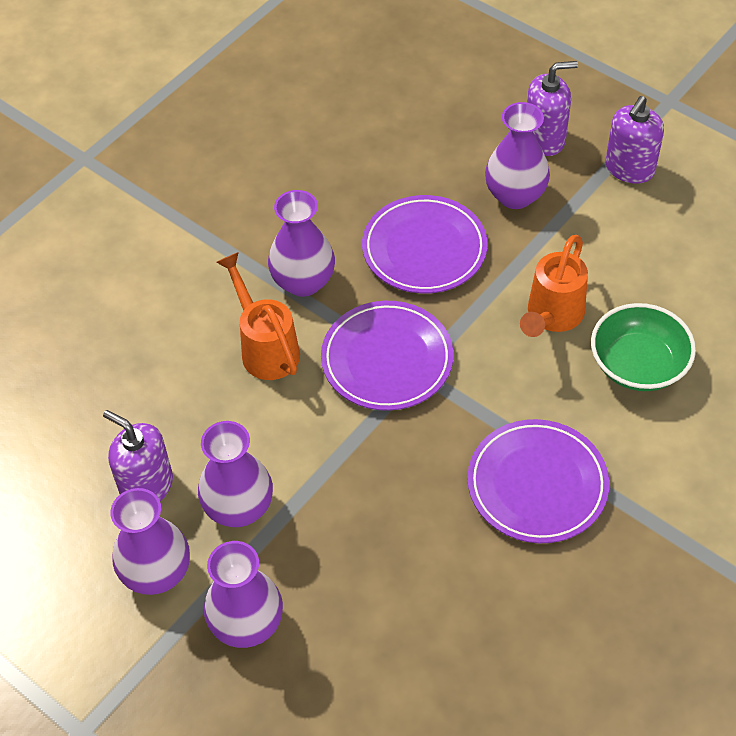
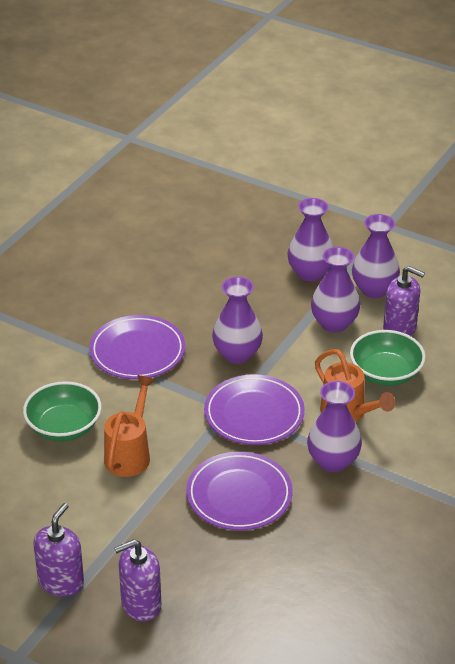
camera: 170 degrees right, 15 degrees down
(195, 407) = (385, 373): none -> green bowl
(515, 195) = (165, 547): purple vase -> purple vase (237, 354)

